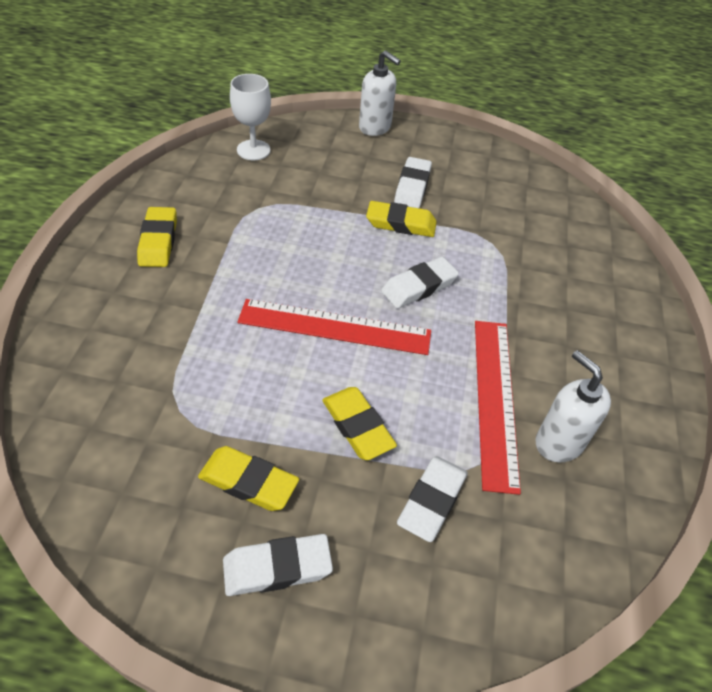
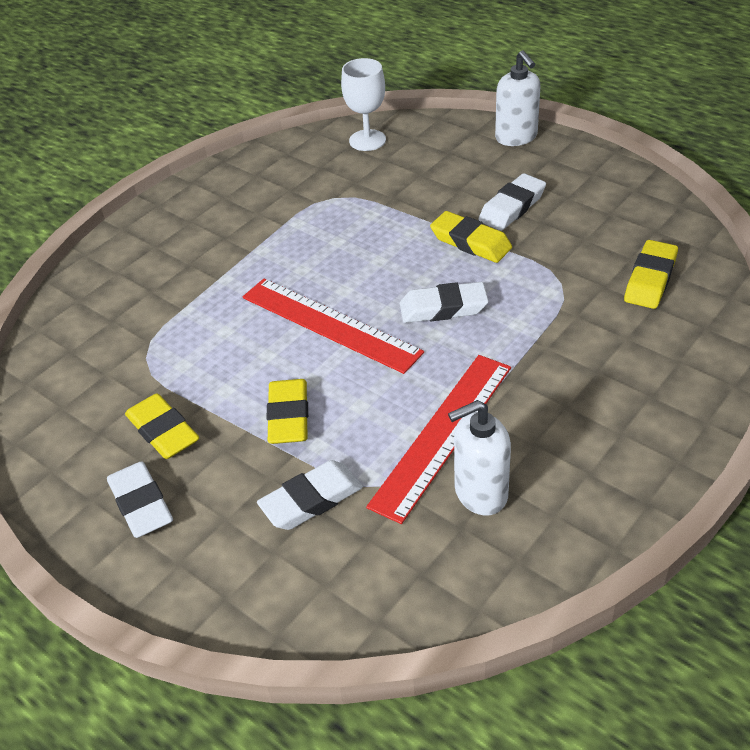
camera: 35 degrees right, 5 degrees down
(158, 241) = (221, 210): yellow eraser -> yellow eraser (650, 279)
(277, 568) = (141, 504): white eraser -> white eraser turned 45 degrees clockwise
(558, 442) = (480, 493): white soap dispenser -> white soap dispenser turned 105 degrees counterclockwise

